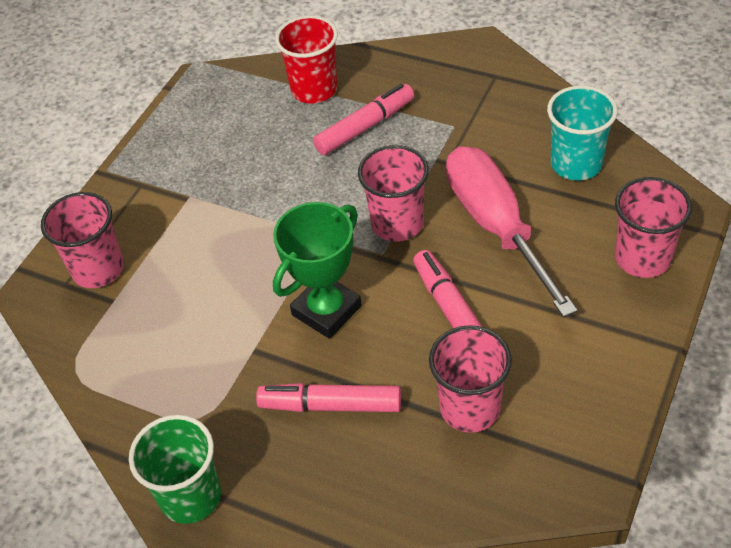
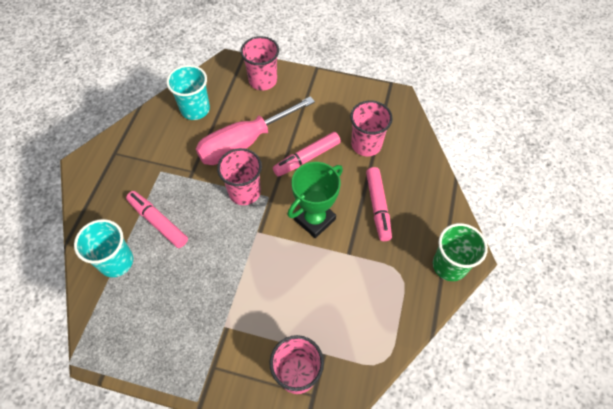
camera: 105 degrees left, 10 degrees up
(314, 89) = (116, 261): red cup -> turquoise cup
(326, 310) = (314, 219): green trophy -> green trophy turned 75 degrees counterclockwise

